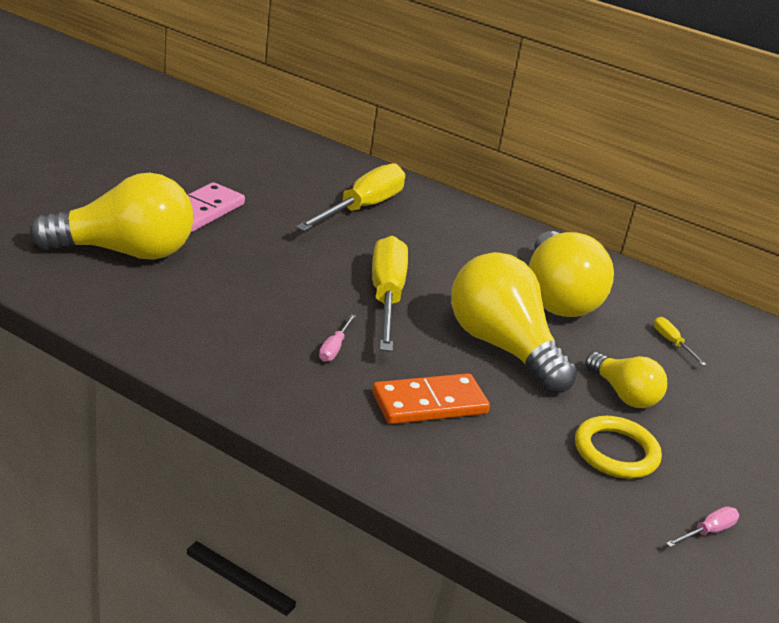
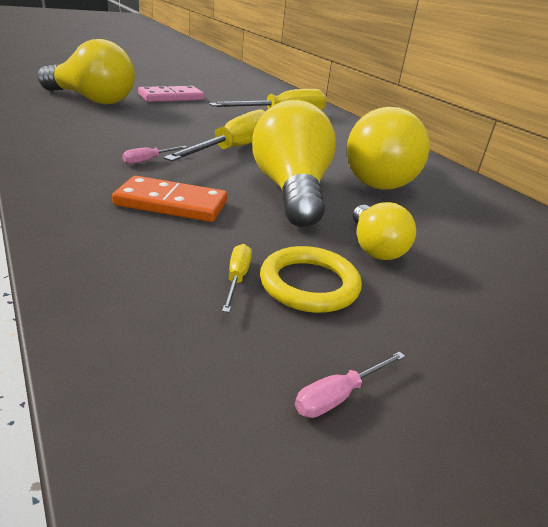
camera: 30 degrees right, 0 degrees up
(672, 343) = (473, 229): yellow screwdriver -> yellow screwdriver (237, 278)
(707, 532) = (338, 396): pink screwdriver -> pink screwdriver turned 150 degrees clockwise

